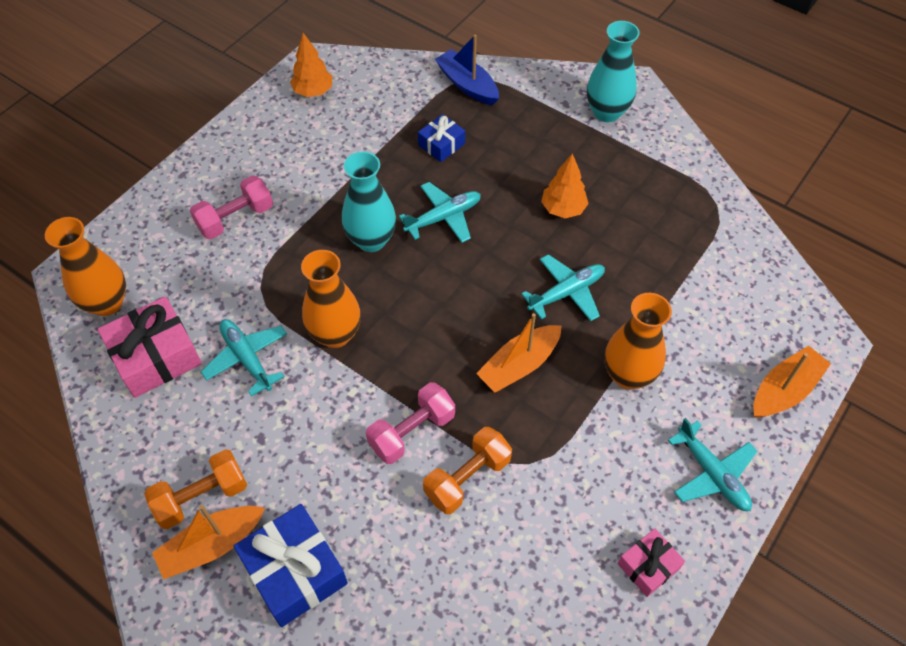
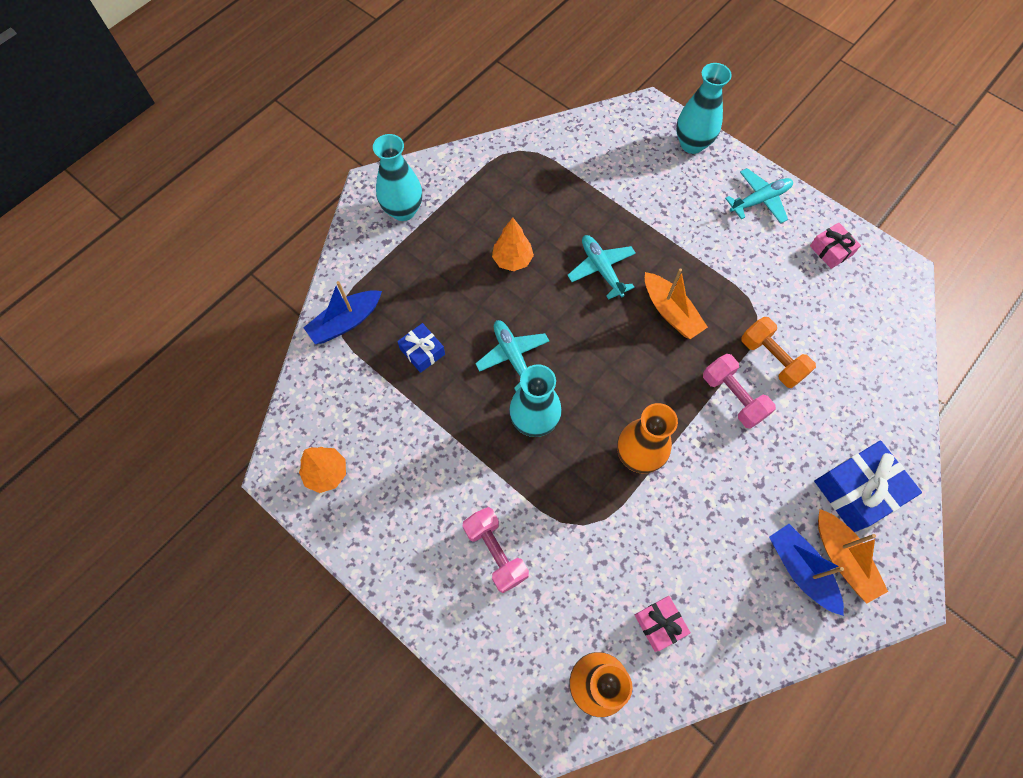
camera: 85 degrees left, 10 degrees up
(156, 356) = (659, 624): pink gift -> pink gift, size x0.57
(201, 497) = (800, 570): orange dumbbell -> blue boat
(246, 358) = (662, 535): turquoise plane -> none
(628, 375) = (680, 238): orange vase -> none
(784, 390) = (692, 144): orange boat -> turquoise vase

